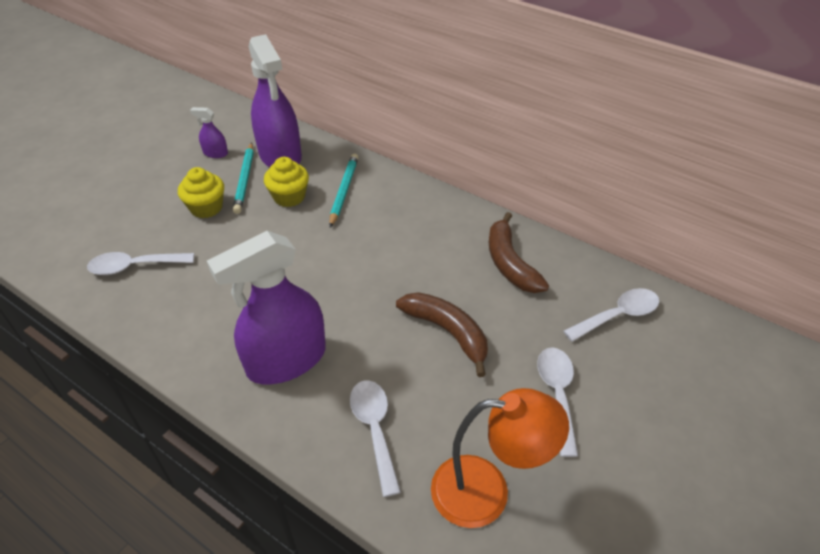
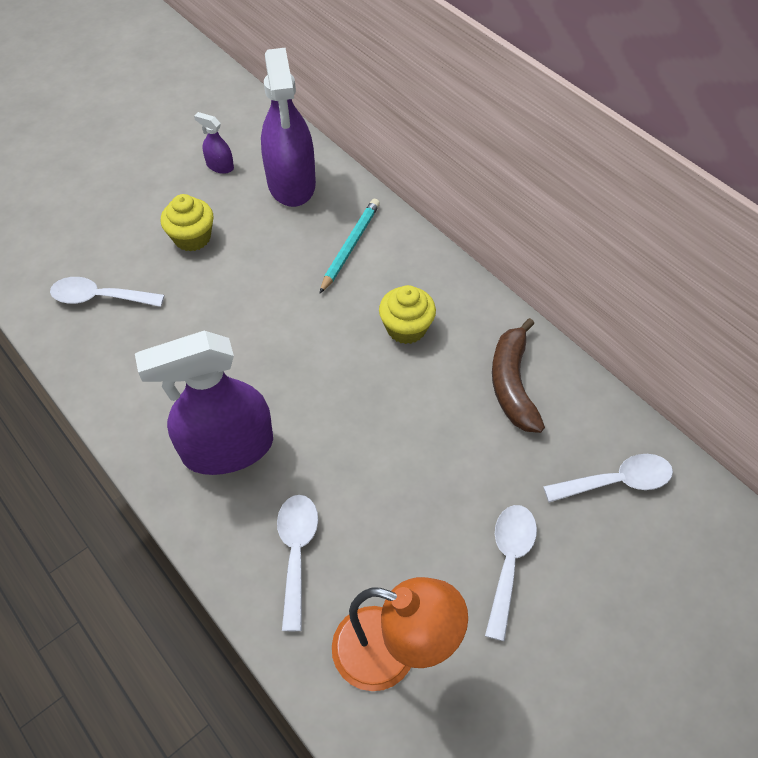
camera: 15 degrees right, 10 degrees up
(245, 180) = (243, 209): turquoise pencil -> none
(289, 197) = (286, 242): yellow cupcake -> yellow cupcake (406, 328)
(448, 332) = (411, 456): brown banana -> none

